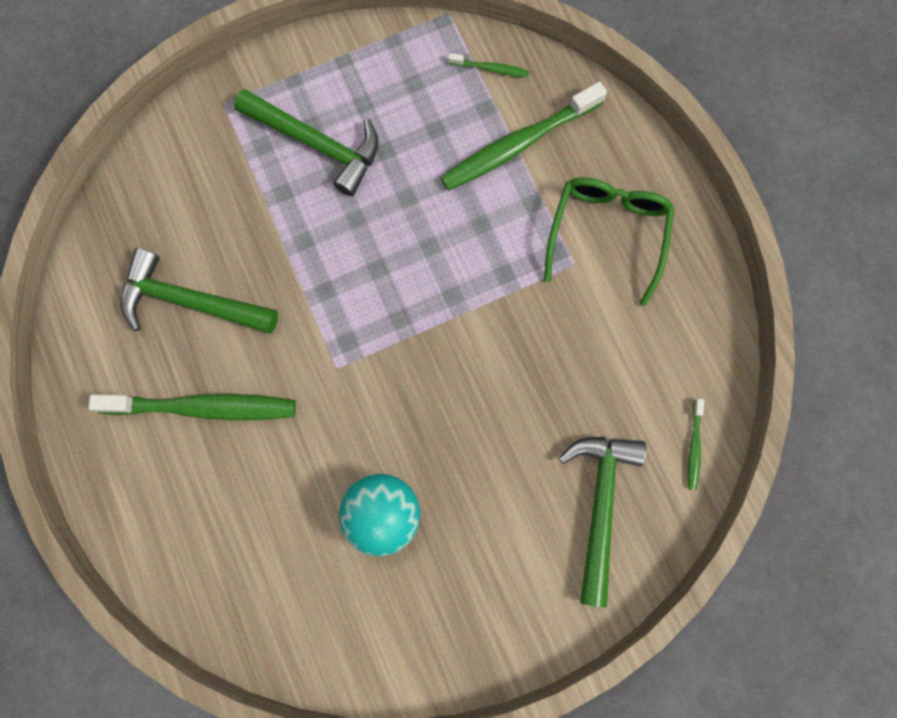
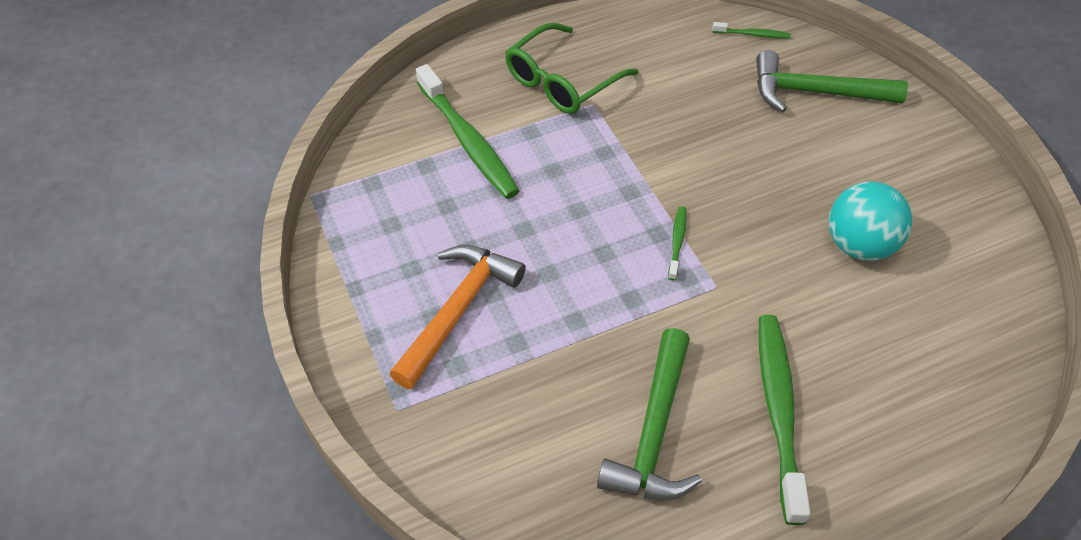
camera: 90 degrees left, 25 degrees down
(317, 144) = (457, 311): green hammer -> orange hammer
(490, 68) = (381, 161): green toothbrush -> green toothbrush (677, 242)
(607, 234) = (563, 81): green glasses -> green glasses turned 60 degrees counterclockwise

